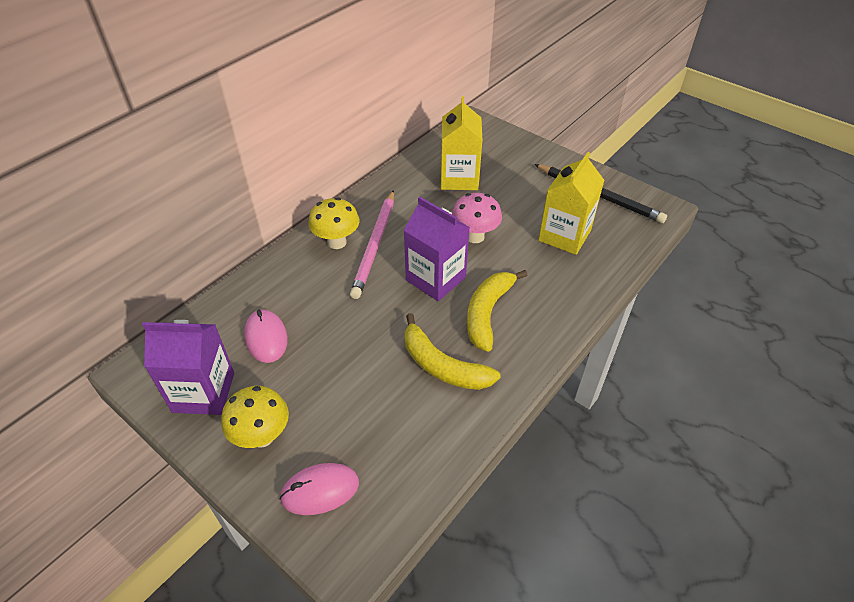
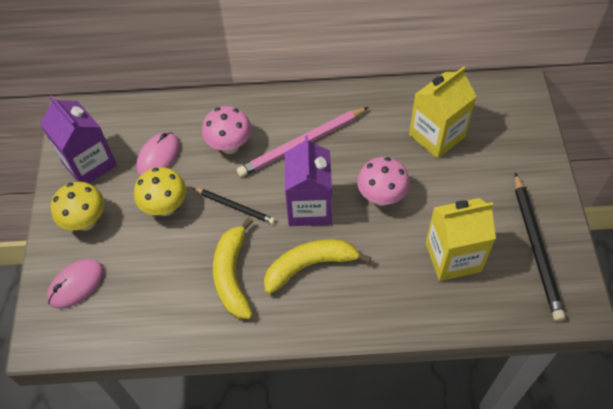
camera: 50 degrees right, 10 degrees up
(319, 286) = (229, 146): none -> pink mushroom
(320, 490) = (76, 284): pink mouse -> pink mouse turned 75 degrees counterclockwise
(337, 242) = (280, 120): yellow mushroom -> yellow mushroom (165, 207)
(380, 321) = (235, 206): none -> black pencil

